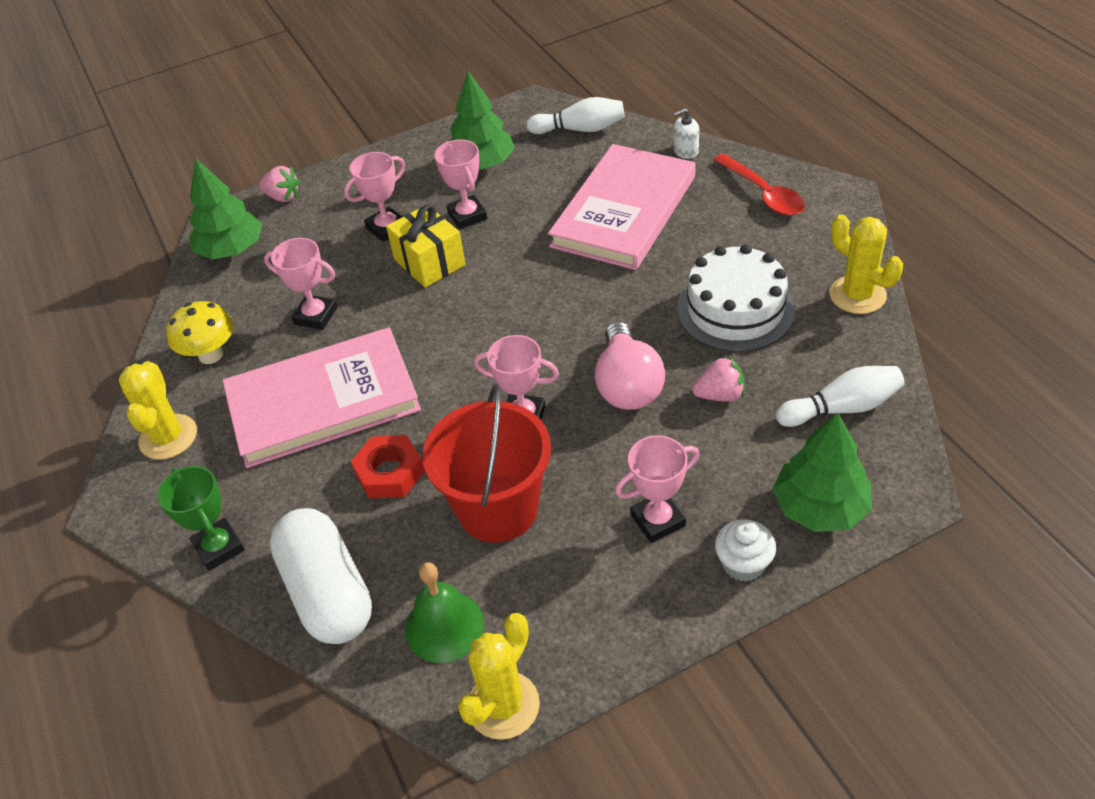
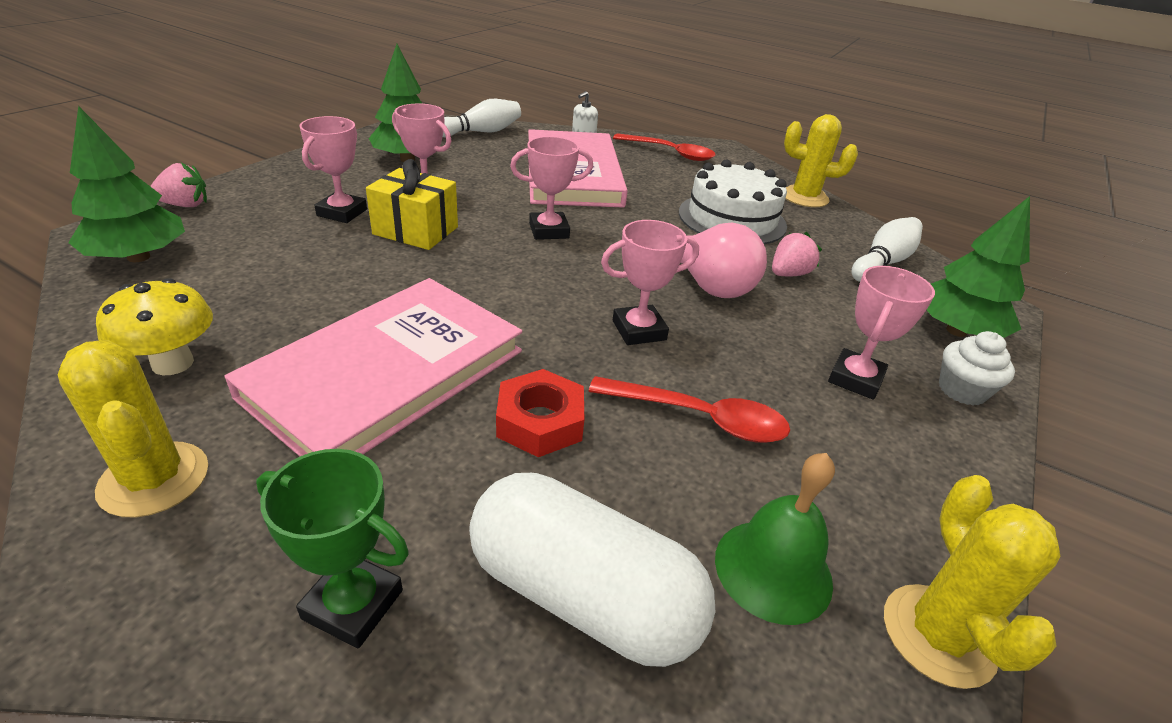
camera: 40 degrees left, 10 degrees down
(315, 316) = (309, 295): pink trophy -> pink trophy (549, 231)
(498, 508) = (699, 418): red bucket -> red spoon

